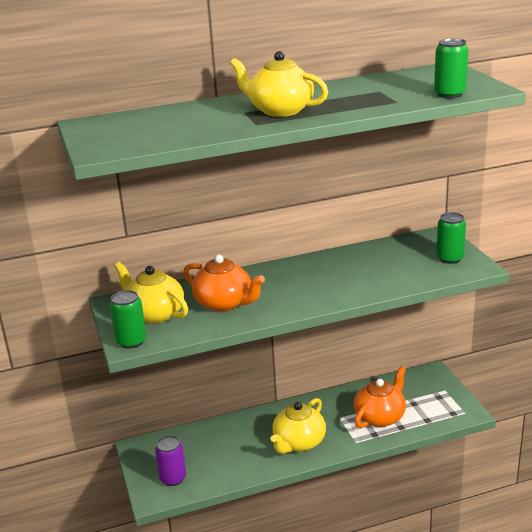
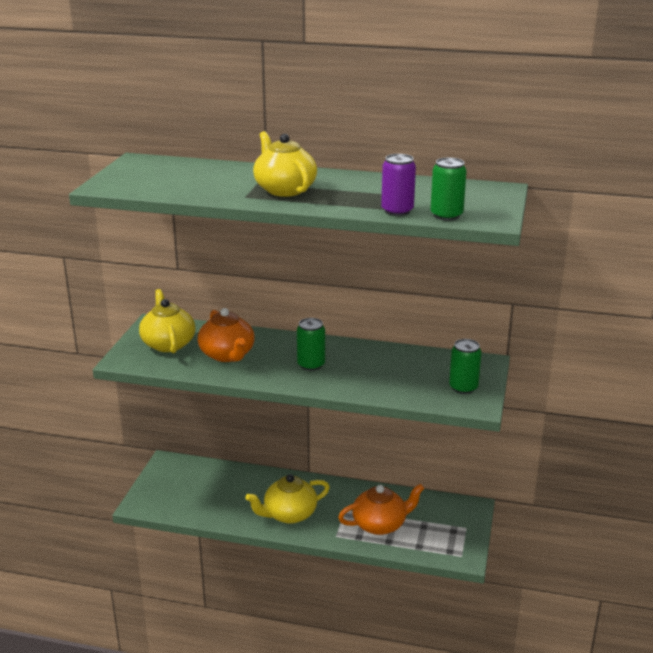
camera: 30 degrees right, 0 degrees up
(131, 341) = (126, 359): green can -> green can (311, 365)
(173, 478) = (167, 497): purple can -> purple can (397, 211)

